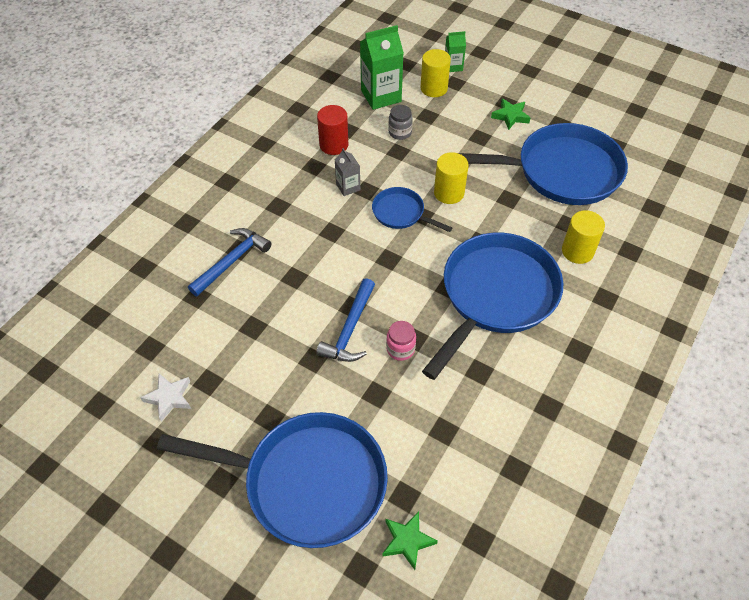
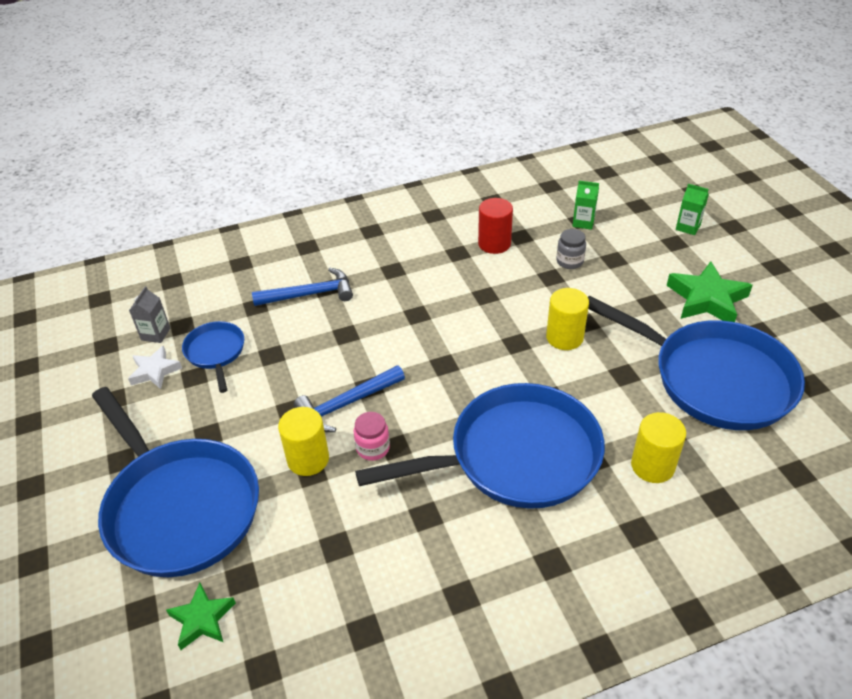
camera: 40 degrees right, 10 degrees down
(348, 187) = (470, 284): grey carton -> grey carton (155, 334)
(381, 96) = (583, 222): green carton -> green carton, size x0.53
(401, 213) = (497, 331): blue pan -> blue pan (216, 353)
(434, 88) = (646, 238): yellow cylinder -> yellow cylinder (308, 459)
(510, 116) = (707, 299): green star -> green star, size x1.66

